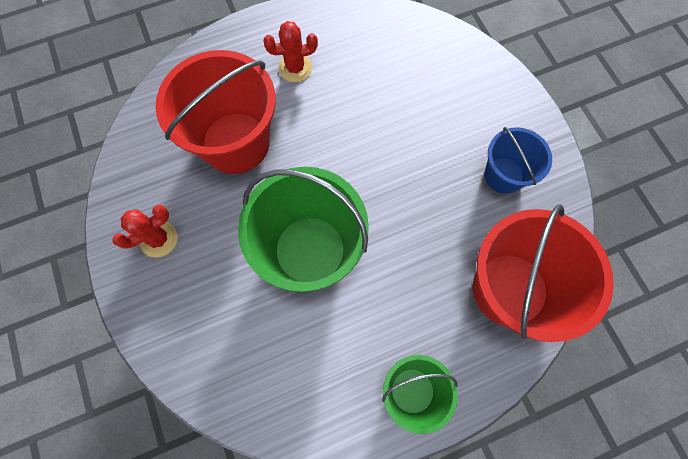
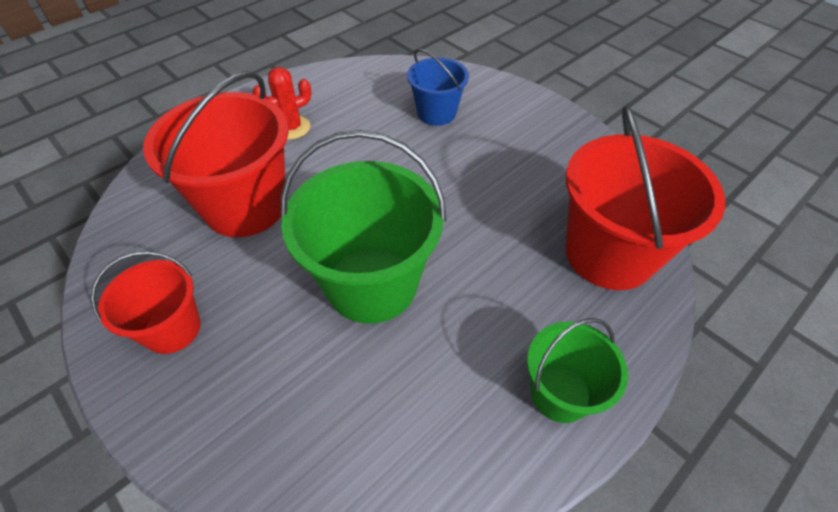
camera: 20 degrees left, 20 degrees down
(158, 239) = (172, 329): red cactus -> red bucket
(504, 175) = (546, 159): blue bucket -> blue bucket (436, 113)

